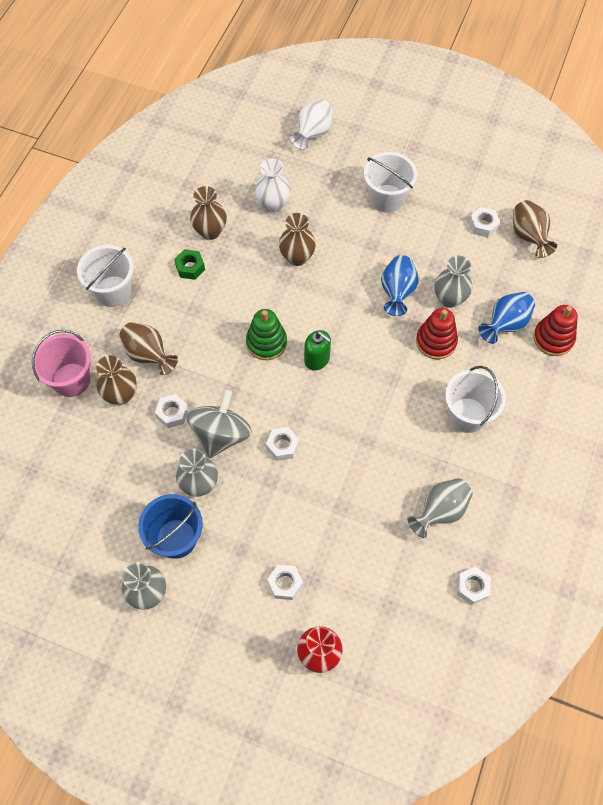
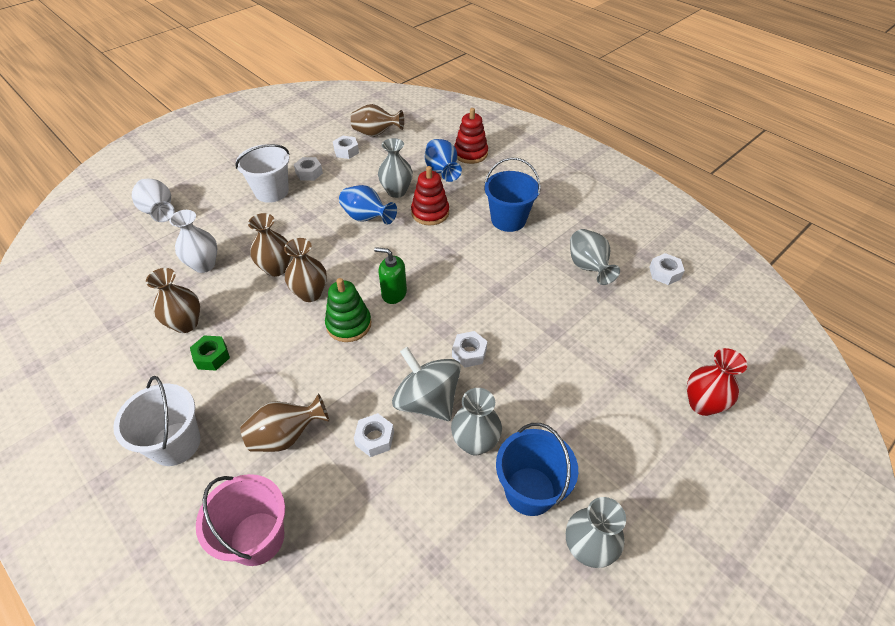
camera: 65 degrees left, 15 degrees down
(121, 395) = (317, 485): brown vase -> brown vase (310, 293)
(285, 583) = (619, 405): white nut -> white nut (309, 173)
(317, 359) = (394, 293): green soap dispenser -> green soap dispenser turned 135 degrees counterclockwise
(467, 415) = (508, 220): white bucket -> blue bucket

